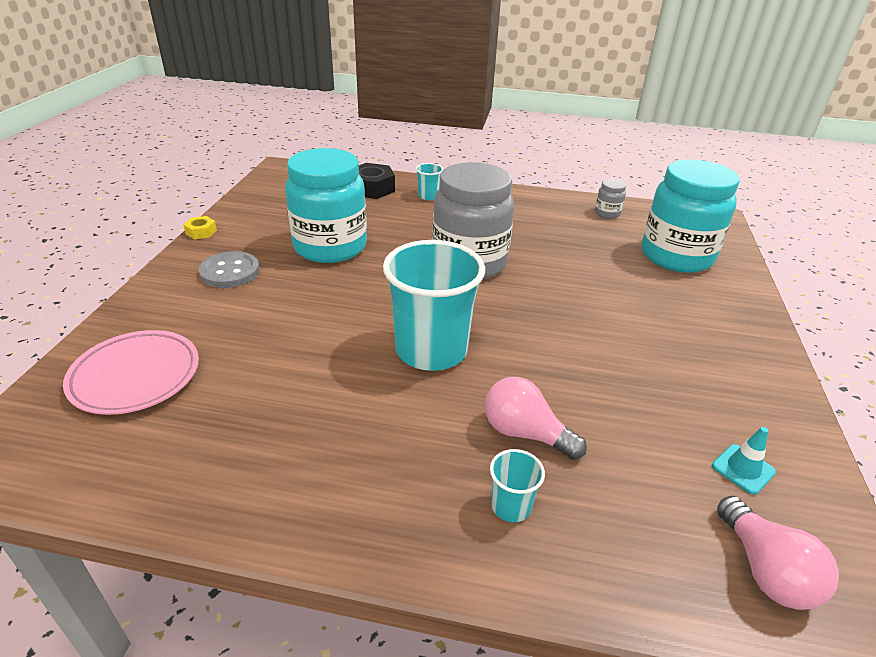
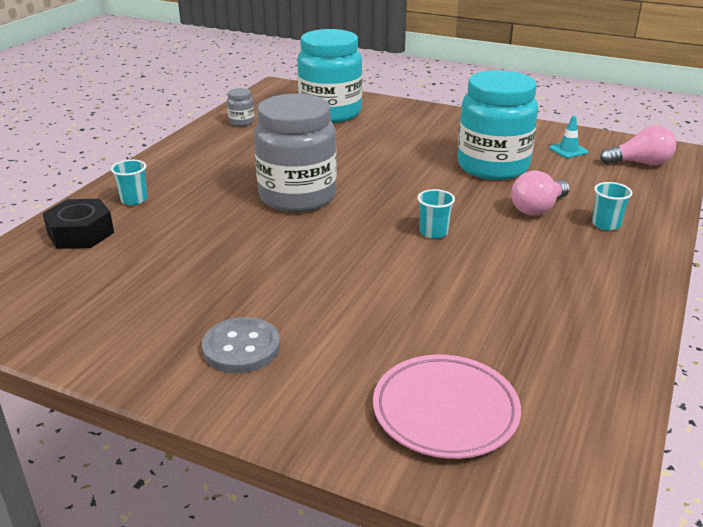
camera: 75 degrees left, 5 degrees down
(201, 232) = (109, 377): yellow nut -> none
(330, 247) = (219, 272): turquoise jar -> turquoise jar (493, 166)
(431, 350) = (433, 232): turquoise cup -> turquoise cup, size x0.43

